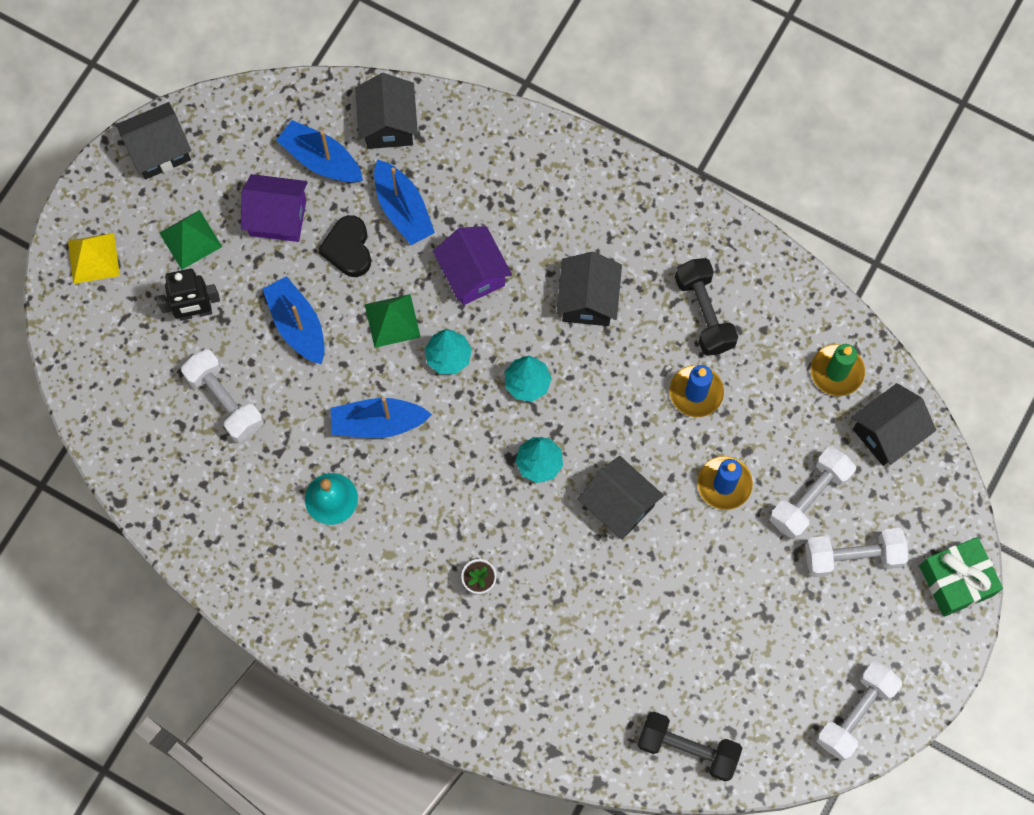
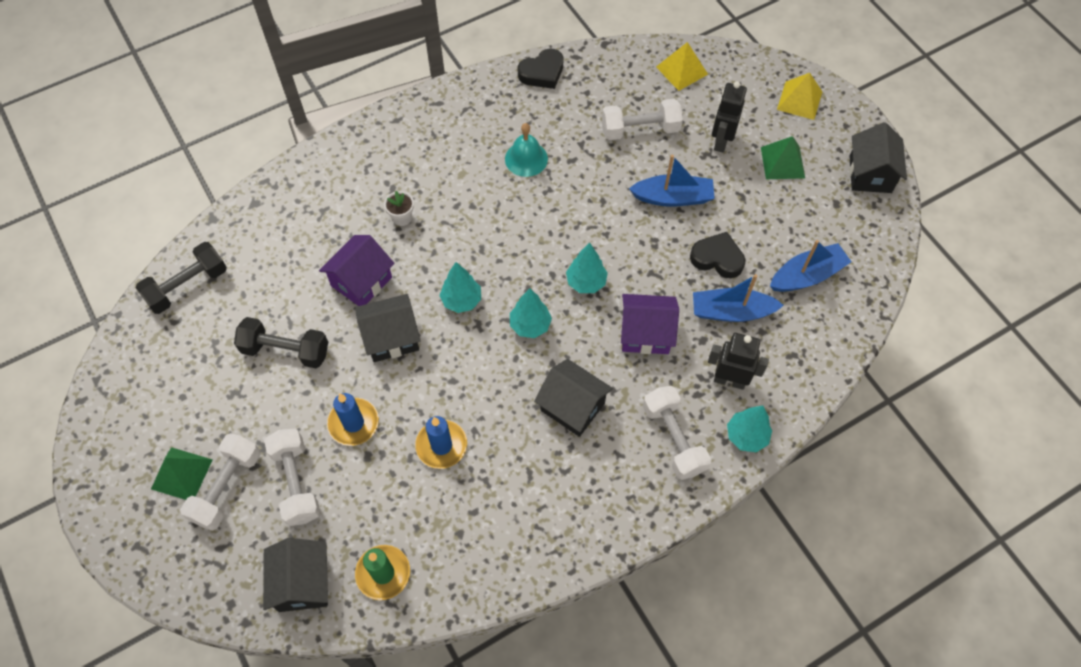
camera: 120 degrees right, 10 degrees down
(115, 399) = (681, 70): none -> yellow pyramid
(201, 548) = (542, 73): none -> black heart
(278, 217) = (771, 224): purple house -> purple house (361, 281)
(378, 423) = (563, 212): blue boat -> none
(388, 124) = (815, 338): black house -> none
(392, 320) = (639, 259): green pyramid -> green pyramid (182, 474)
(478, 179) = (729, 380): none -> black robot
(526, 140) = (746, 436): none -> turquoise tree
(704, 313) = (505, 492): black dumbbell -> black dumbbell (285, 350)
(855, 713) = (116, 414): white dumbbell -> white dumbbell (673, 439)
(956, 580) = (146, 559): green gift -> none

